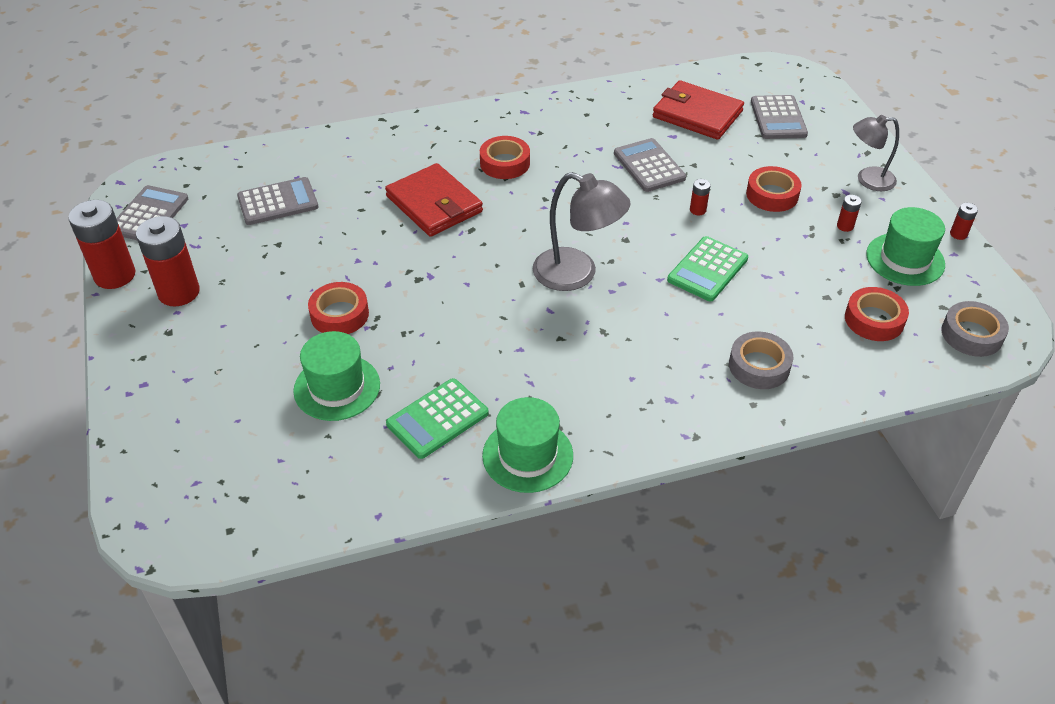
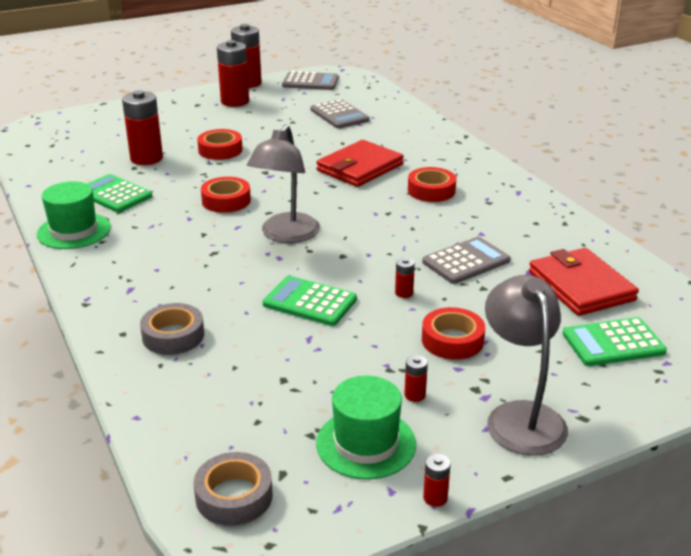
camera: 80 degrees right, 15 degrees down
(337, 387) = (146, 158): green hat -> red battery
(697, 114) = (581, 286): red wallet -> red wallet turned 45 degrees counterclockwise
(778, 118) = (613, 343): grey calculator -> green calculator
(868, 179) = (520, 416): grey lamp -> grey lamp, size x1.51
(874, 320) = (250, 414): red tape -> red tape (226, 201)

